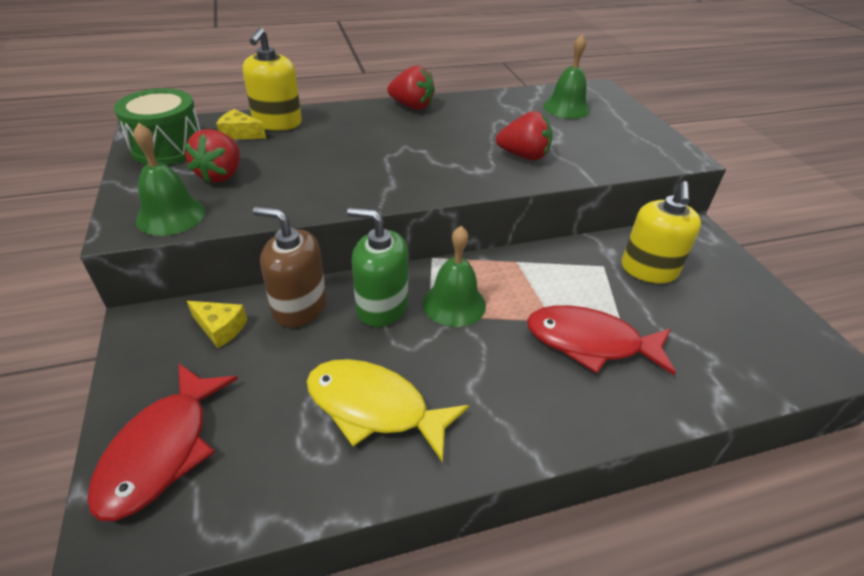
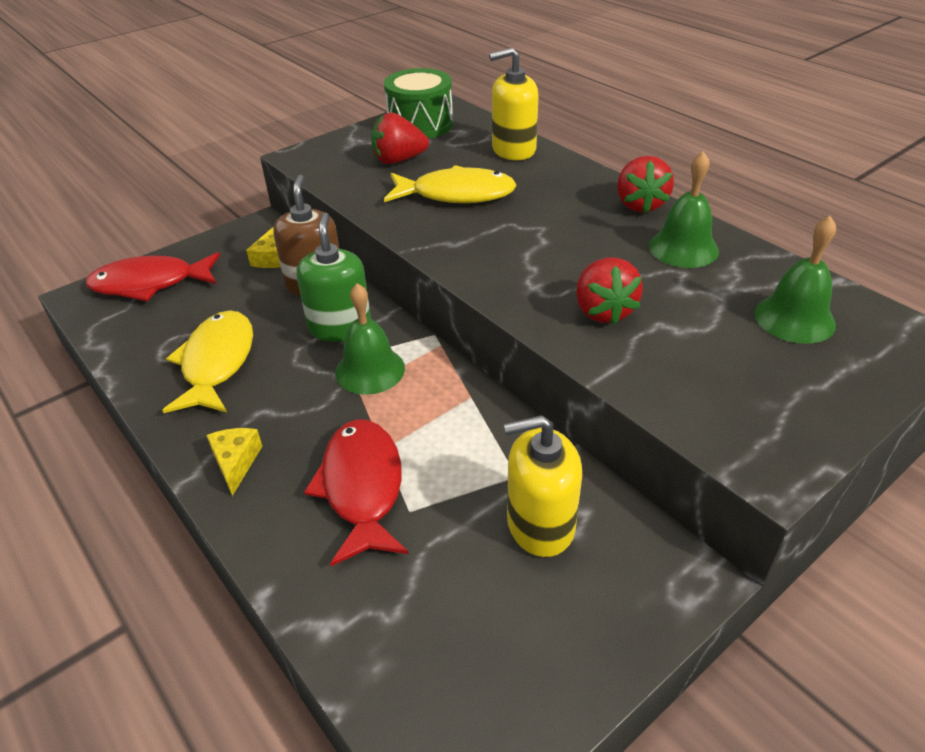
camera: 70 degrees right, 0 degrees up
(171, 215) = (326, 164): green bell -> green bell (683, 248)
(240, 134) = (474, 142): yellow cheese -> yellow cheese (236, 462)
(318, 164) = (456, 194): none -> yellow fish

